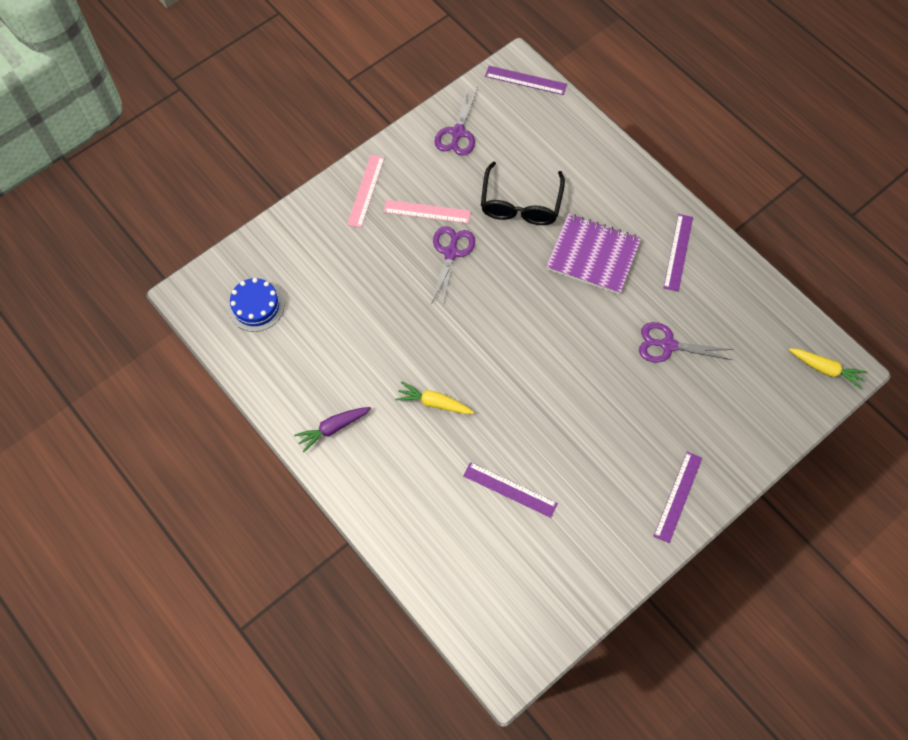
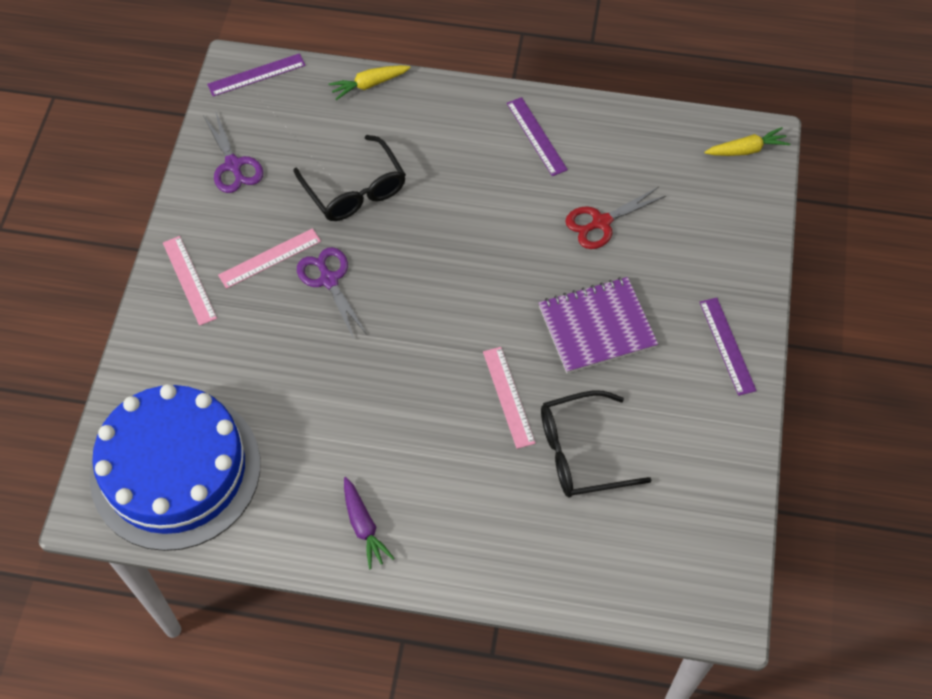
camera: 40 degrees left, 5 degrees down
(256, 306) = (175, 470): blue cake -> blue cake, size x2.34
(333, 428) = (363, 526): purple carrot -> purple carrot turned 45 degrees counterclockwise
(434, 403) = (439, 428): yellow carrot -> yellow carrot (369, 84)
(496, 416) = (508, 397): none -> pink ruler
(510, 490) = (580, 452): purple ruler -> black glasses
(593, 255) = (464, 190): purple notebook -> purple notebook (597, 327)
(668, 345) = (601, 222): purple scissors -> red scissors

